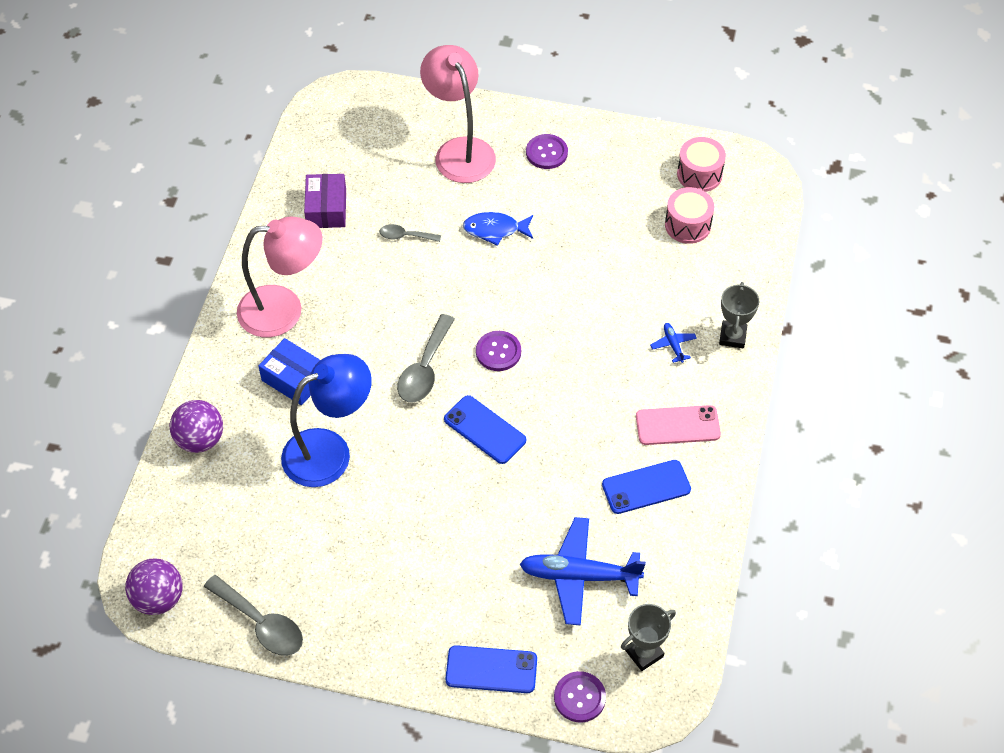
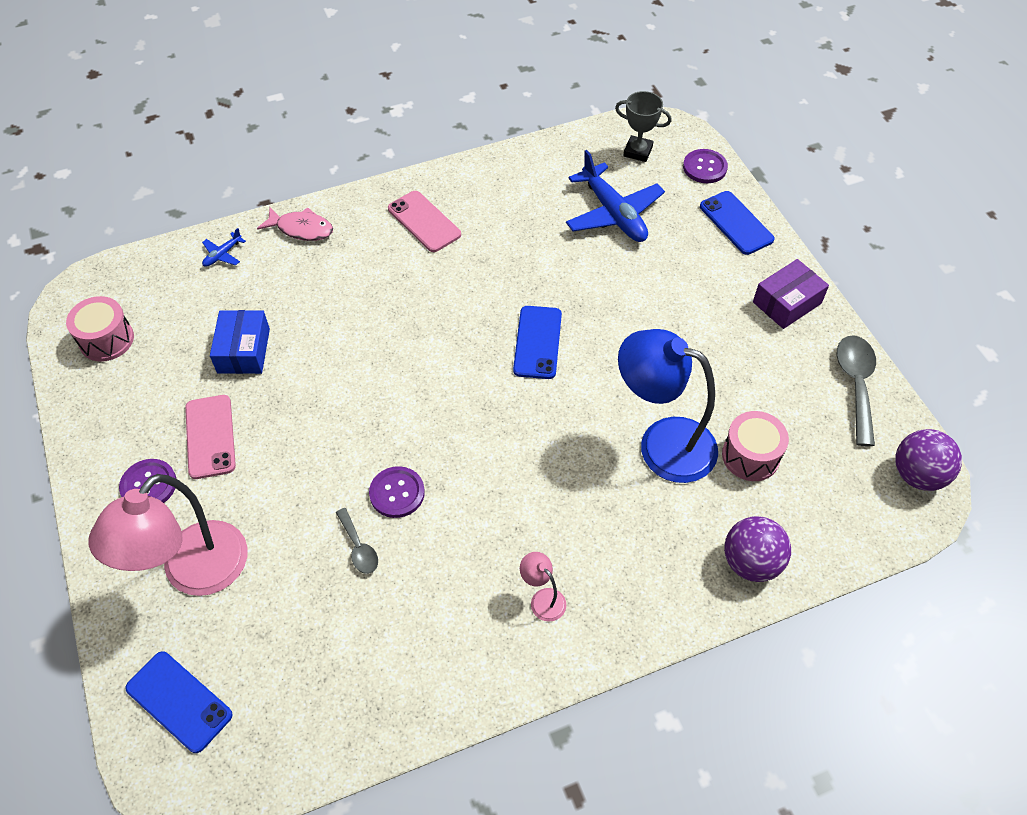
camera: 125 degrees left, 0 degrees up
(284, 310) = (542, 599): pink lamp -> pink lamp, size x0.42
(294, 379) = (614, 528): blue box -> blue box (244, 350)
(326, 209) = (373, 657): purple box -> purple box (787, 303)
(425, 369) = (512, 425): grey spoon -> none
(495, 230) = (294, 469): blue fish -> none
(498, 352) = (446, 380): purple button -> purple button (397, 493)
(560, 198) = (210, 436): none -> pink phone
(646, 487) = (500, 213): blue phone -> blue phone (179, 701)
(673, 345) = (340, 262): blue plane -> blue plane (222, 255)
(687, 225) = (184, 317): pink drum -> pink drum (750, 456)
(732, 336) = (301, 229): grey trophy -> pink fish

